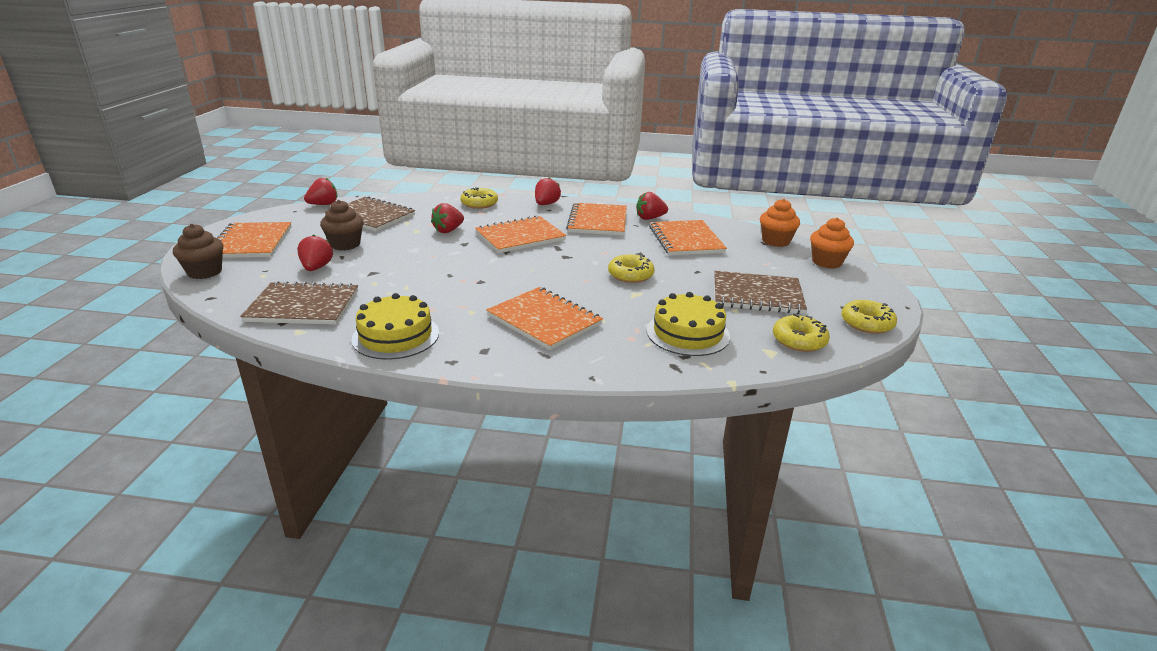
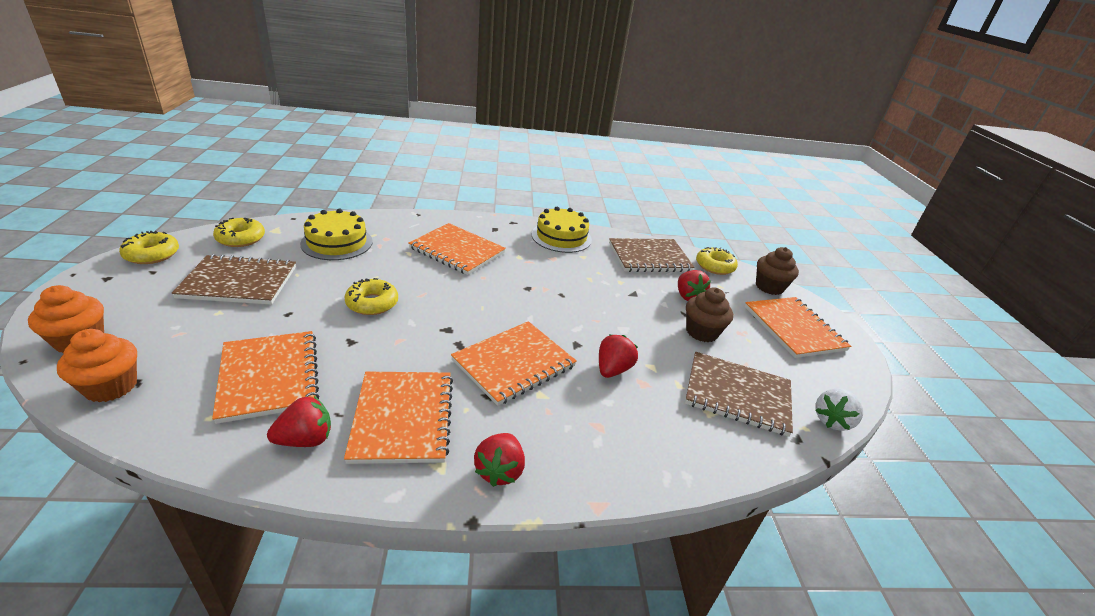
camera: 165 degrees right, 5 degrees up
(323, 204) = (832, 420): red strawberry -> white strawberry
(479, 203) = (616, 456): yellow donut -> yellow donut (714, 266)

